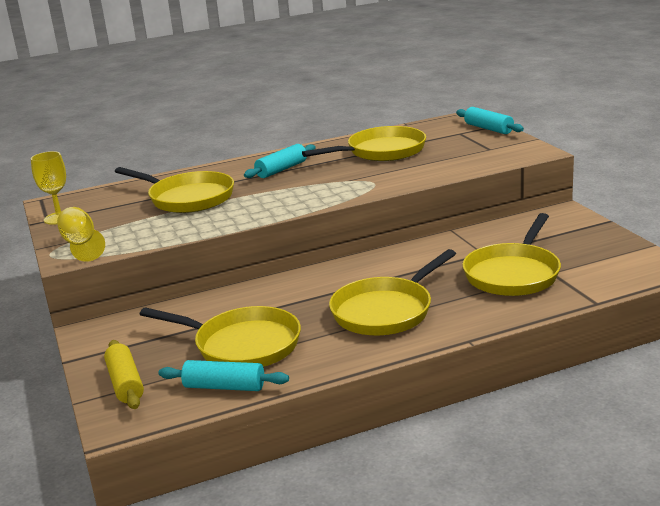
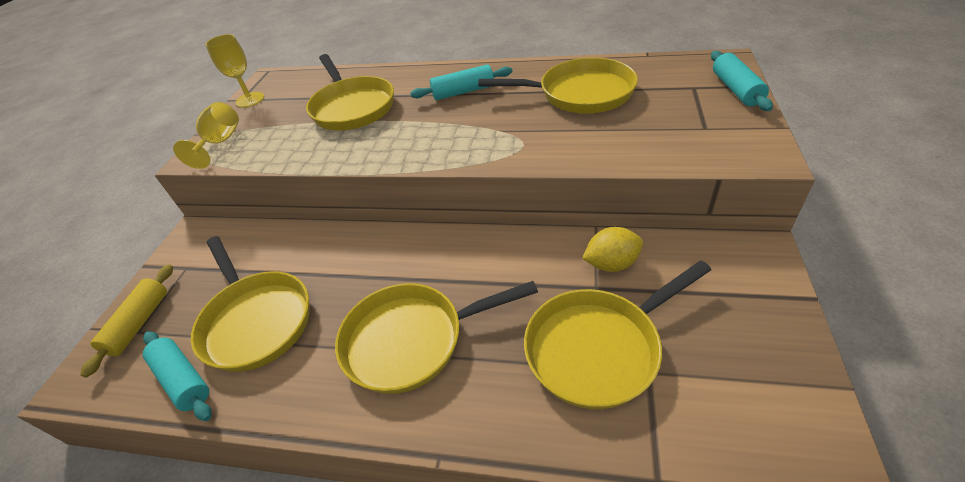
camera: 35 degrees right, 20 degrees up
(481, 241) = (611, 264): none -> yellow lemon

